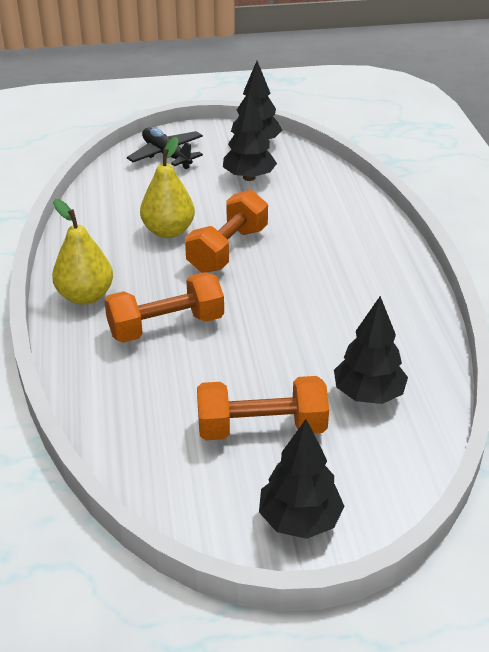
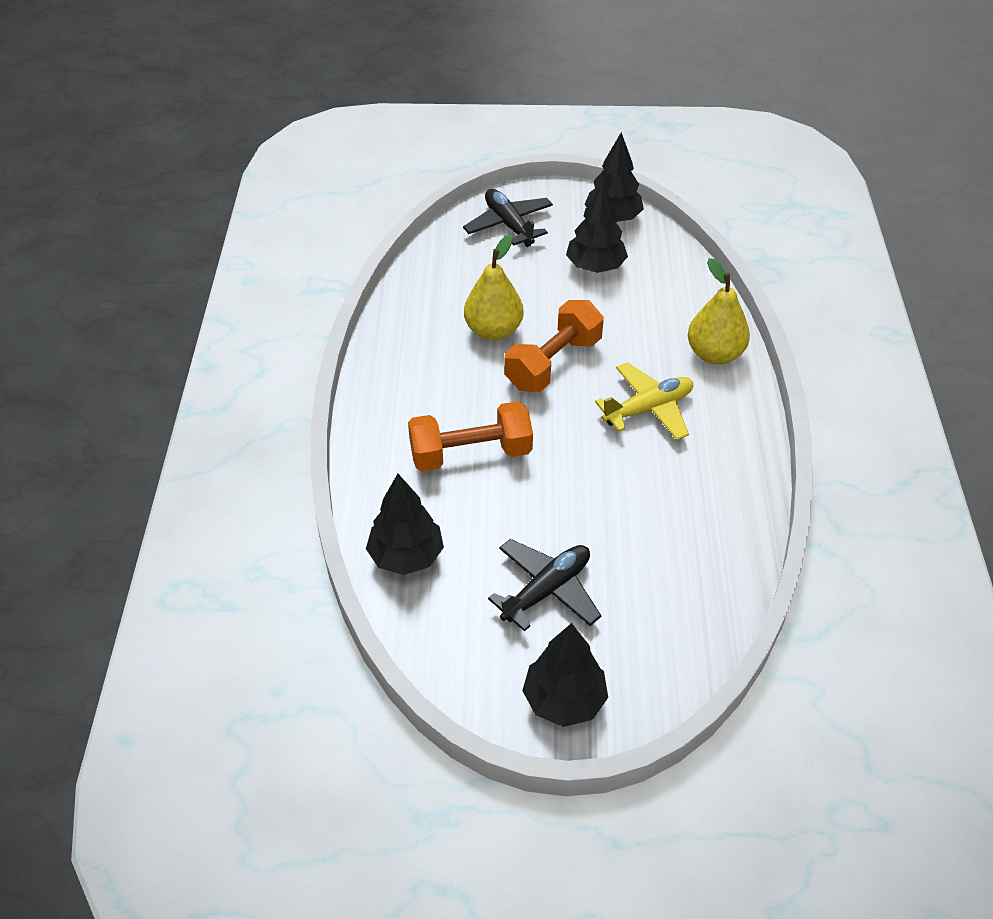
camera: 10 degrees right, 10 degrees up
(85, 296) = (393, 404): yellow pear -> yellow pear (714, 354)
(261, 428) = (546, 590): orange dumbbell -> black plane
(320, 274) = (648, 409): none -> yellow plane
(368, 394) = (665, 566): black tree -> black tree (406, 556)

